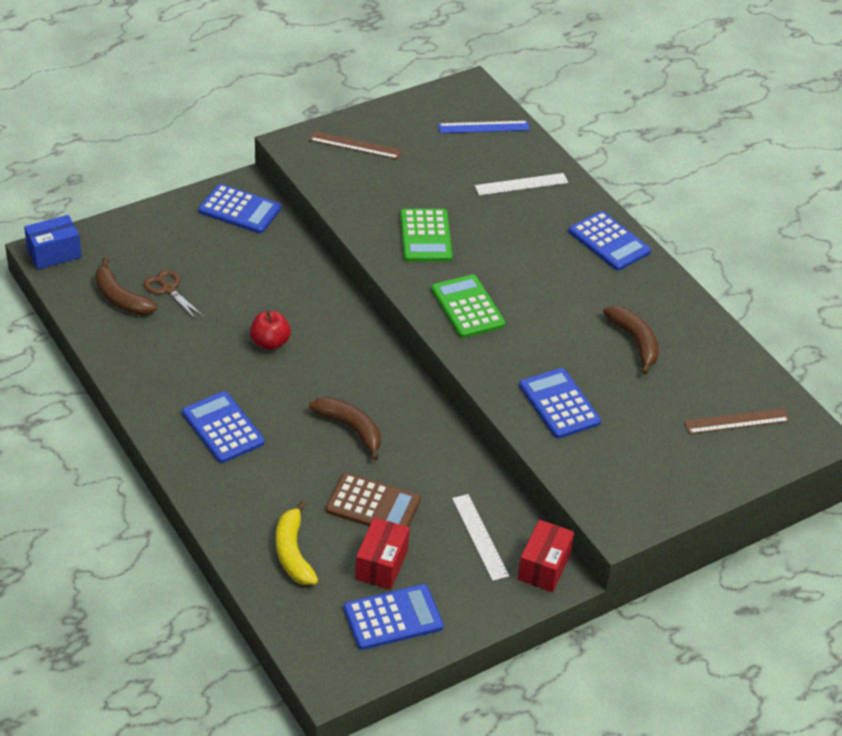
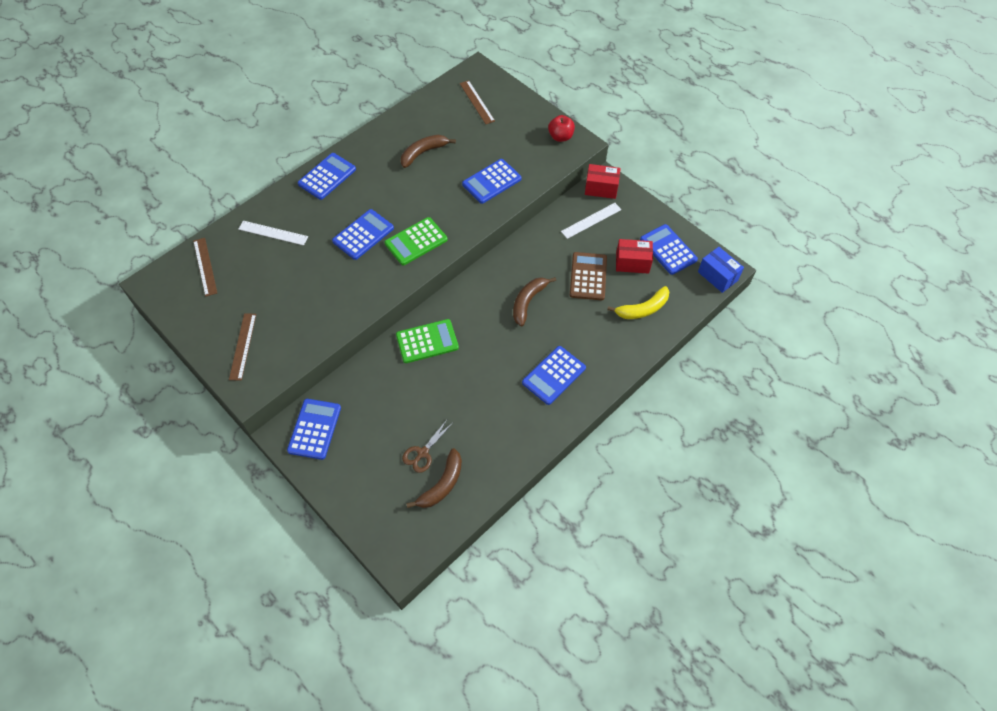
camera: 100 degrees left, 15 degrees up
(54, 253) = (402, 555): blue box -> blue box (717, 276)
(270, 343) = (461, 368): red apple -> red apple (560, 137)
(425, 236) = (346, 279): green calculator -> green calculator (427, 341)
(483, 127) = (205, 266): blue ruler -> brown ruler
(494, 261) = (363, 235): none -> blue calculator
(521, 184) = (273, 233): white ruler -> white ruler turned 45 degrees counterclockwise

